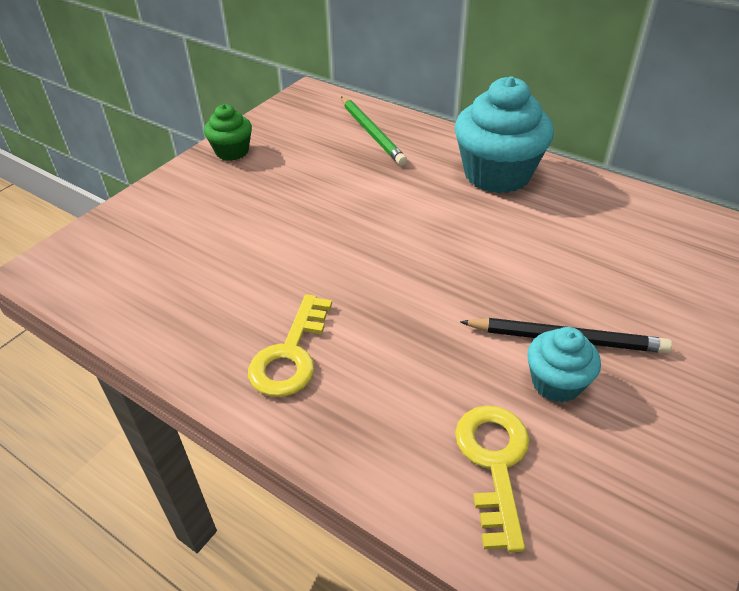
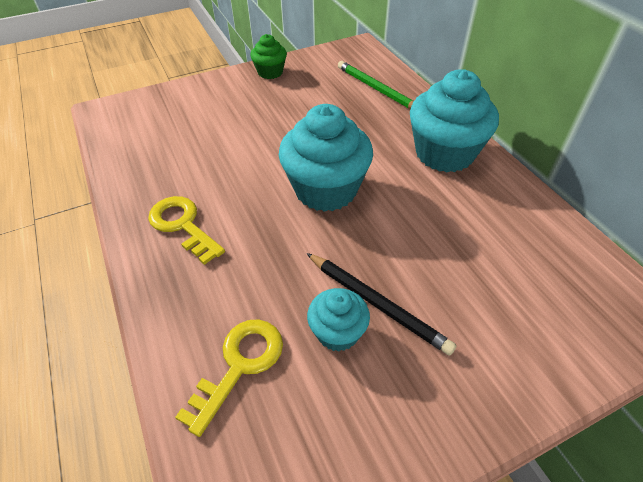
camera: 30 degrees right, 5 degrees up
(290, 355) = (182, 225): yellow key -> yellow key turned 90 degrees clockwise
(371, 133) = (376, 89): green pencil -> green pencil turned 135 degrees clockwise
(415, 253) = (326, 189): none -> turquoise cupcake

